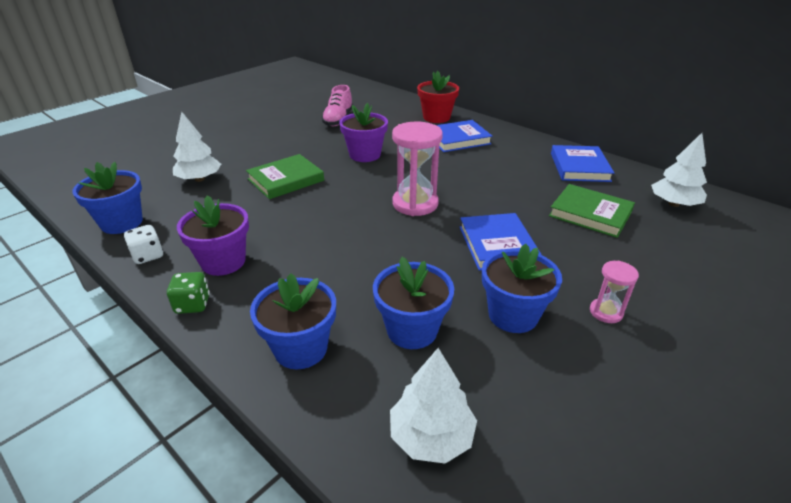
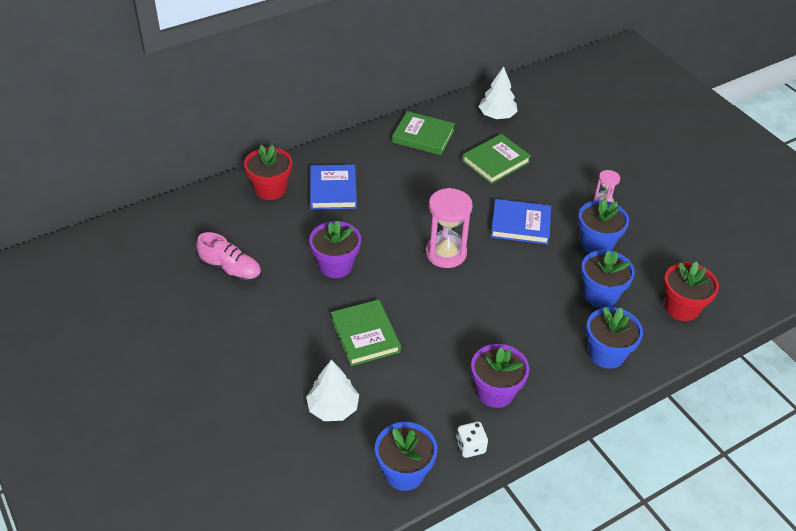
camera: 75 degrees left, 10 degrees up
(192, 304) = (547, 413): green dice -> none
(431, 436) = (681, 308): white tree -> red flower pot
(579, 167) = (423, 136): blue book -> green book

